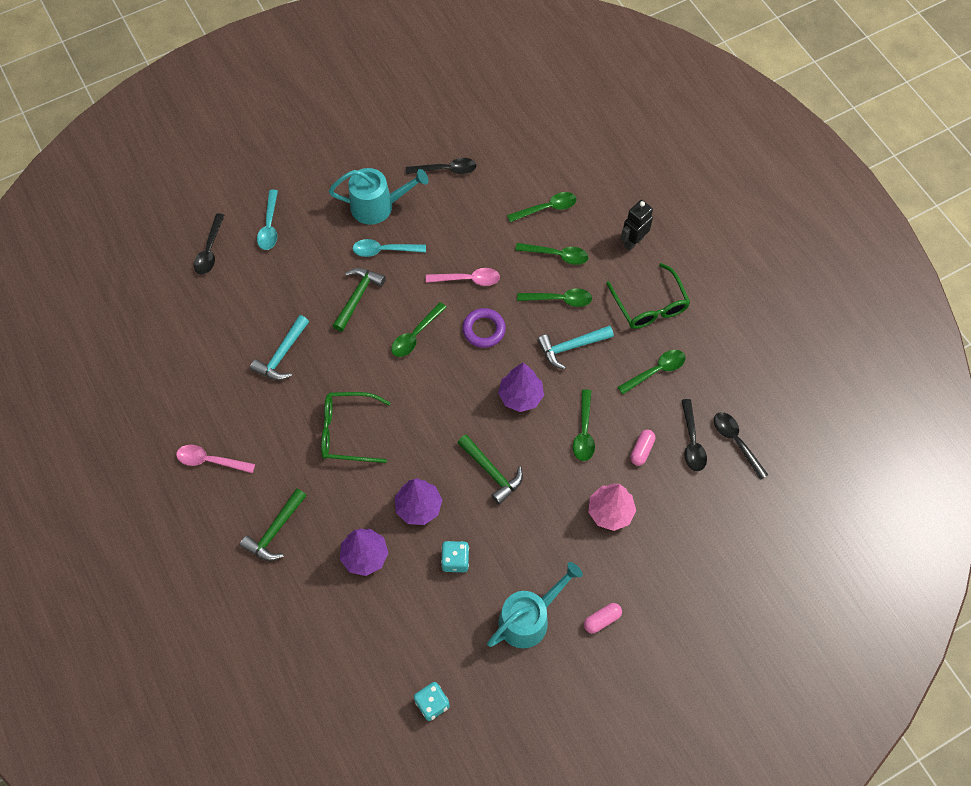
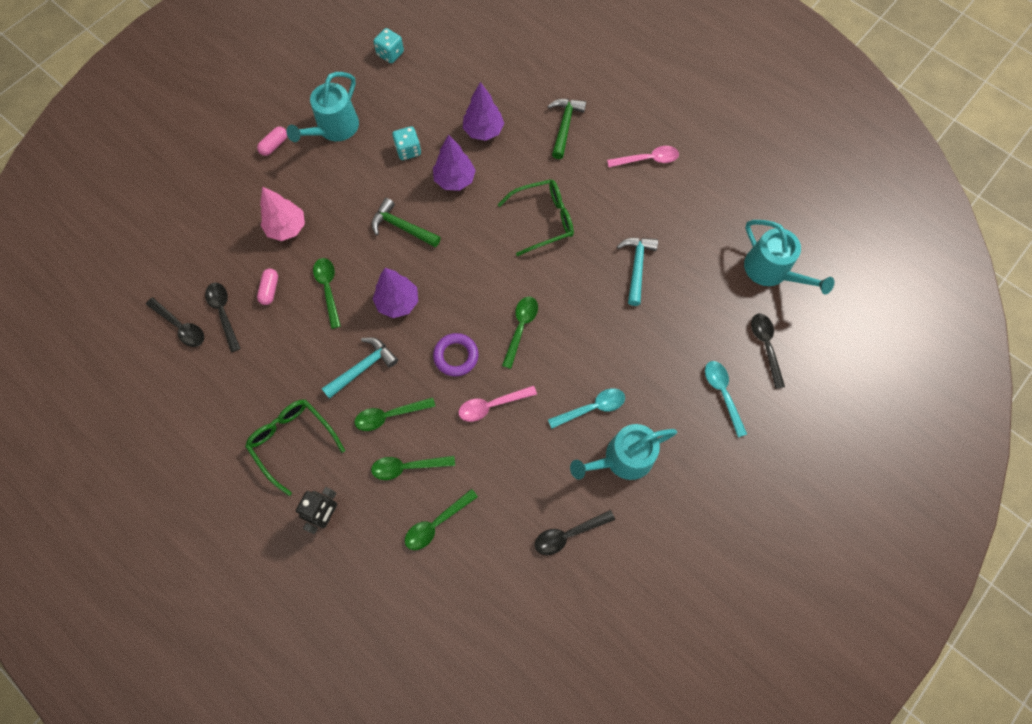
camera: 160 degrees right, 5 degrees up
(162, 310) = (771, 271): none -> turquoise watering can
(358, 296) = (594, 348): green hammer -> none
(656, 371) = (272, 371): green spoon -> none

